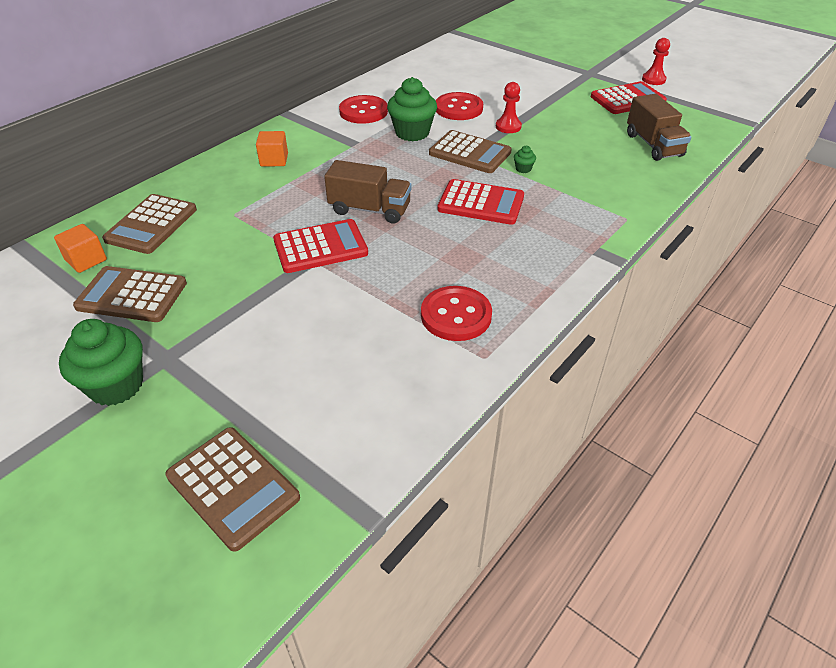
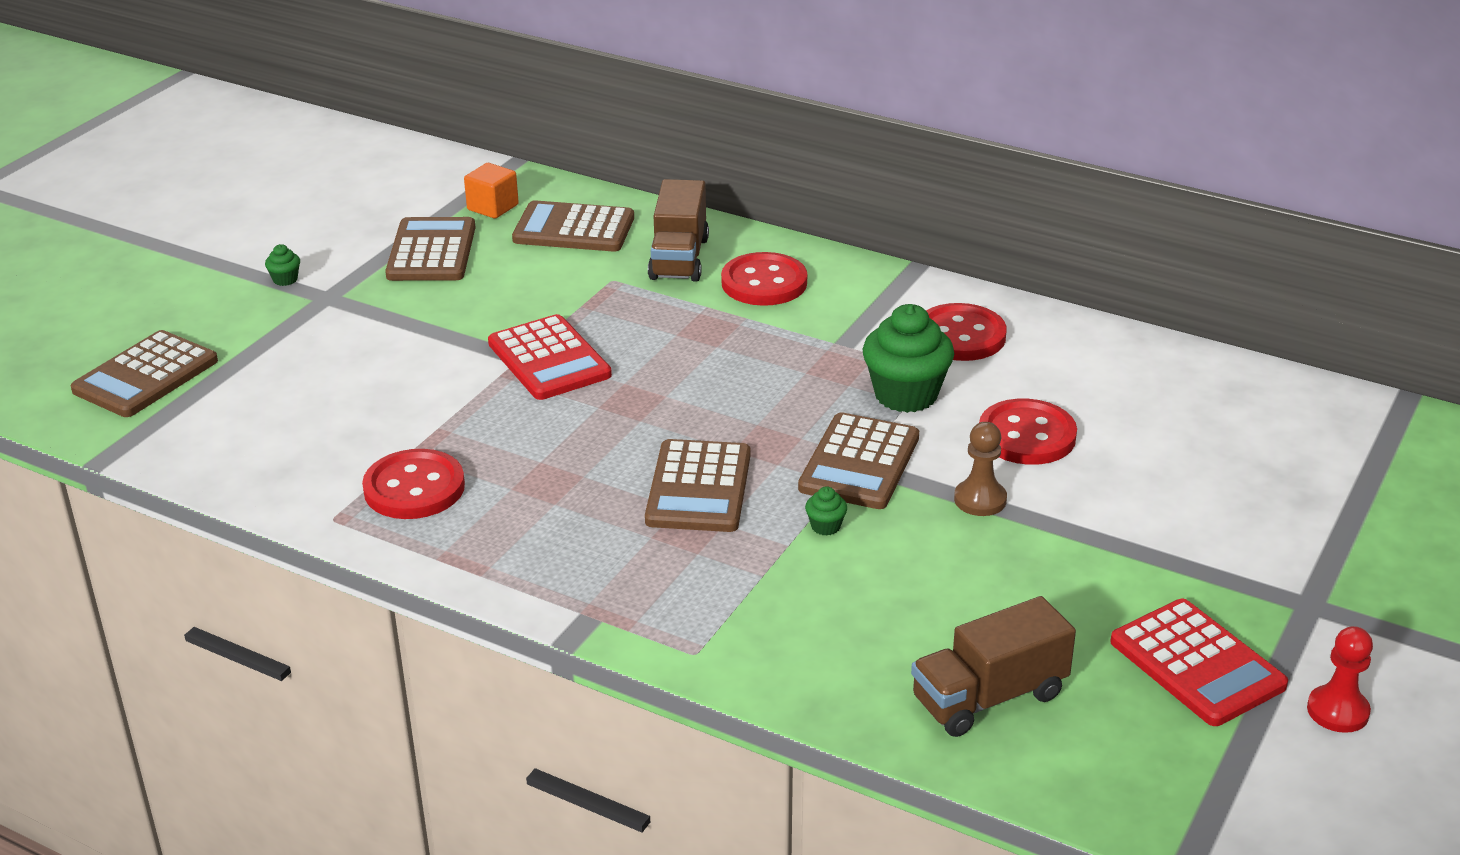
camera: 80 degrees right, 10 degrees down
(116, 385) = (285, 279): green cupcake -> green cupcake, size x0.42
(274, 160) = (764, 283): orange cube -> red button
(370, 210) = (651, 385): brown truck -> brown truck (679, 258)
(481, 203) = (698, 488): red calculator -> brown calculator
(508, 127) = (980, 500): red pawn -> brown pawn

